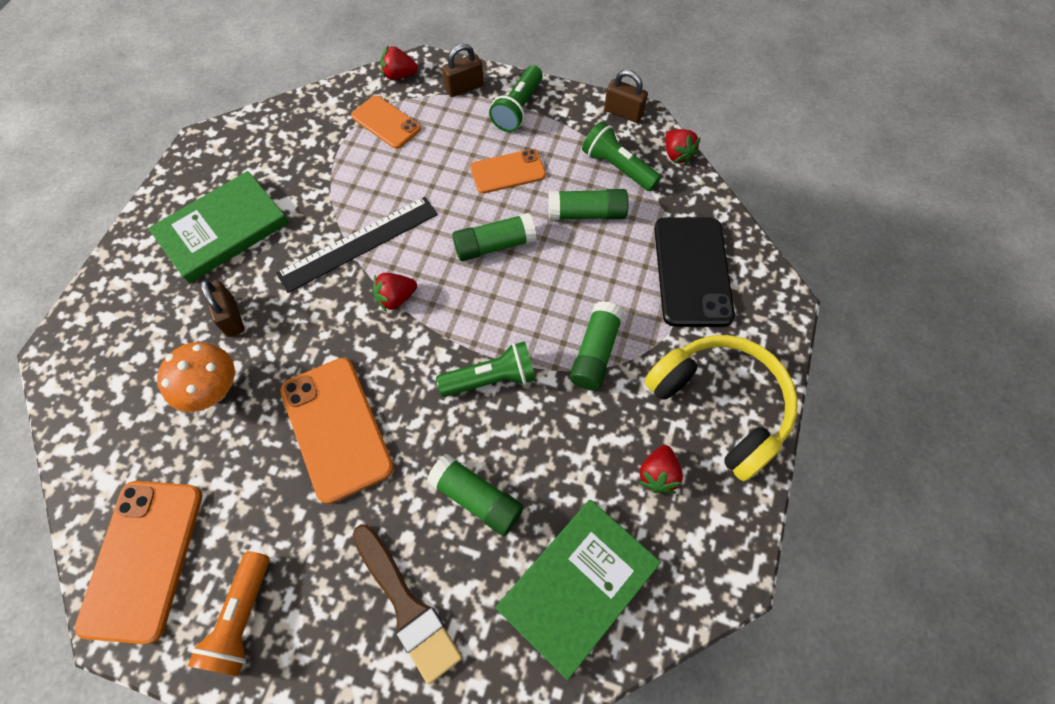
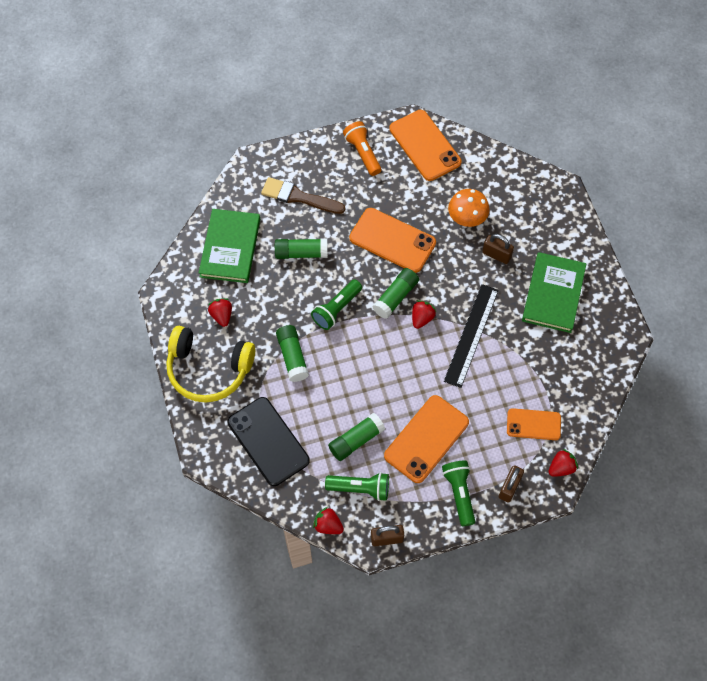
camera: 145 degrees right, 0 degrees up
(494, 245) = (394, 383): green glue stick -> green glue stick (395, 297)
(508, 171) = (426, 439): orange phone -> orange phone, size x1.62

